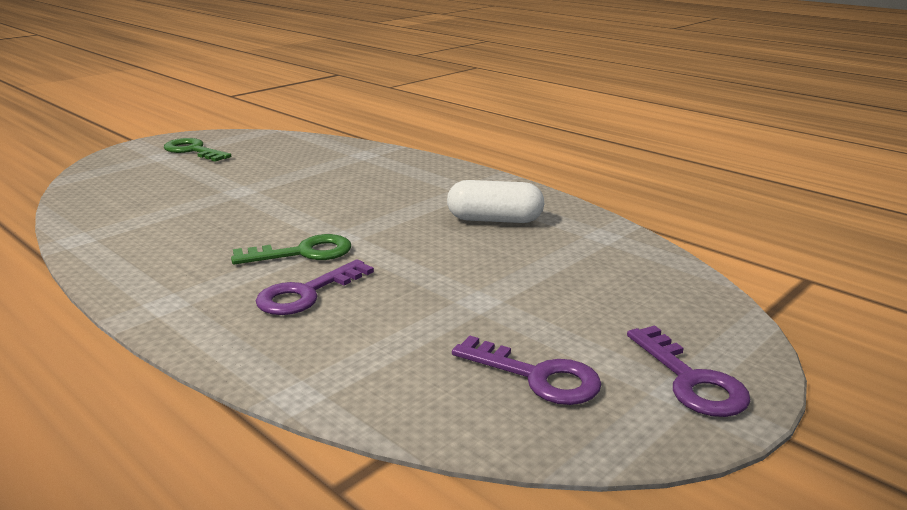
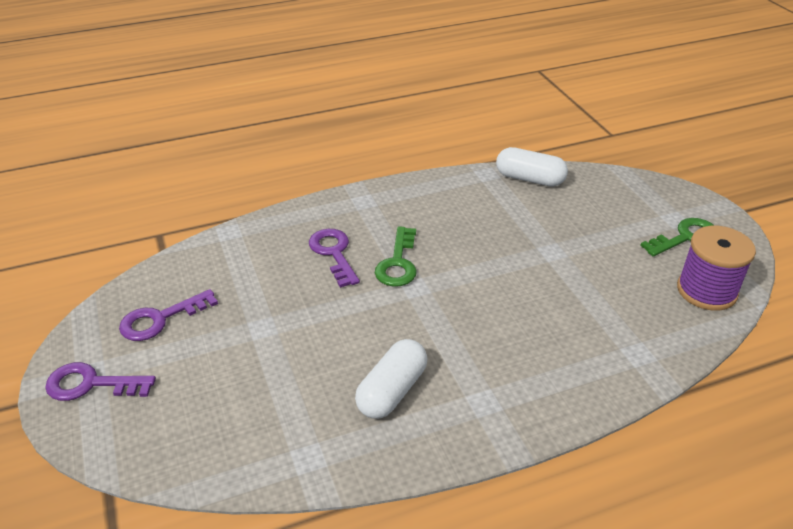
camera: 115 degrees right, 15 degrees up
(89, 215) = (530, 179): none -> white capsule
(270, 142) = (706, 291): none -> purple spool

